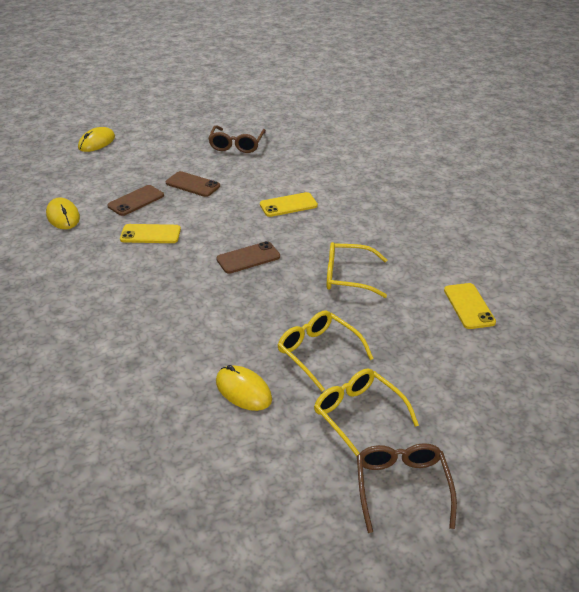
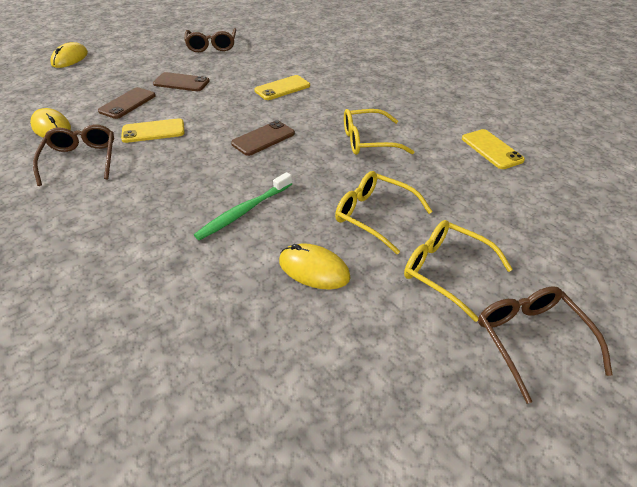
camera: 15 degrees left, 5 degrees up
(80, 253) = (81, 160): none -> brown glasses
(203, 327) = (243, 211): none -> green toothbrush

